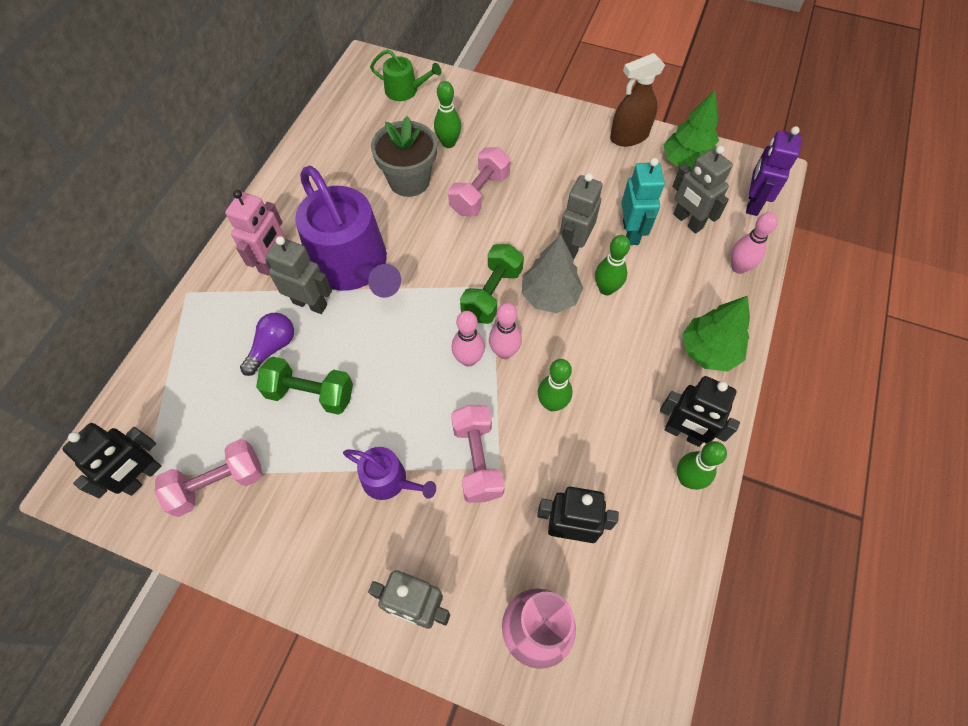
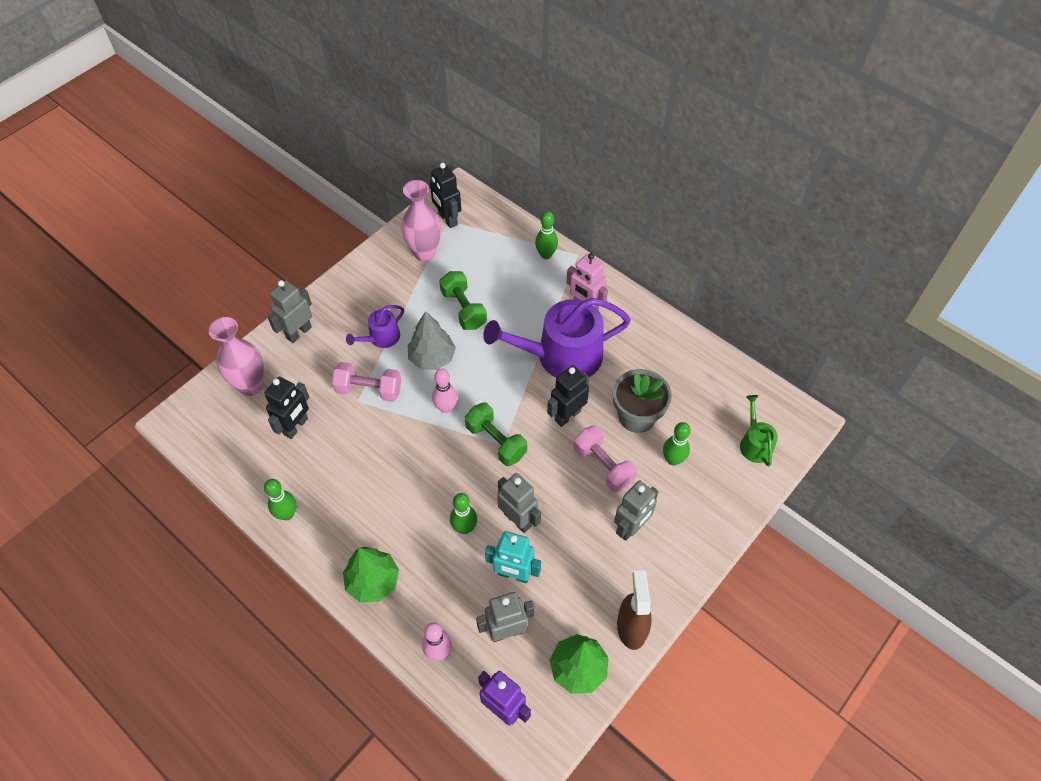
camera: 110 degrees right, 5 degrees down
(218, 484) = (424, 253): pink dumbbell -> pink vase
(272, 347) = (509, 295): purple light bulb -> none
(310, 303) = (537, 322): grey robot -> grey robot (631, 527)
(310, 393) = (463, 309): green dumbbell -> green dumbbell turned 60 degrees counterclockwise
(405, 90) = (754, 443): green watering can -> green watering can turned 135 degrees clockwise
(504, 352) = (441, 433): pink bowling pin -> none
(550, 296) = (476, 482): grey tree -> grey tree (432, 357)
(552, 403) = (385, 449): green bowling pin -> green bowling pin (546, 255)
(683, 433) = (319, 528): black robot -> black robot (567, 415)

